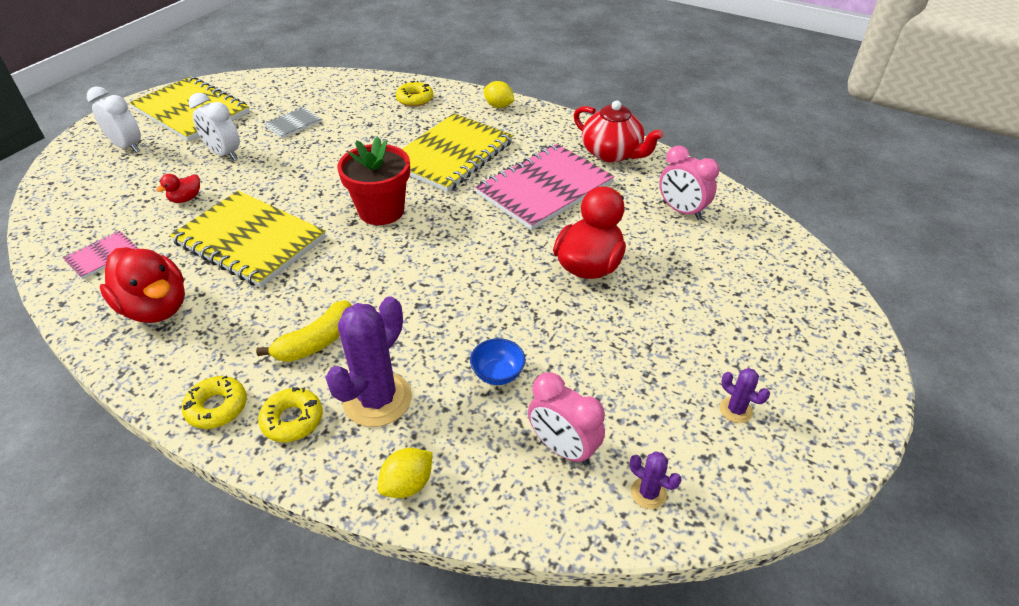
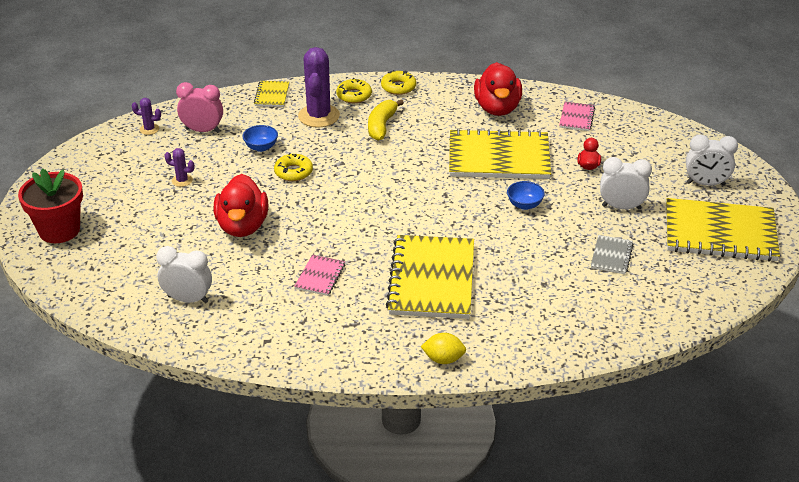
camera: 150 degrees right, 5 degrees down
(156, 308) = (497, 108): red duck -> red duck turned 105 degrees counterclockwise
(297, 185) = (524, 205): none -> blue bowl
(381, 211) = (434, 209): red flower pot -> red flower pot (59, 230)
(407, 484) = (272, 95): yellow lemon -> yellow notebook
(415, 99) = (539, 333): yellow donut -> yellow donut (293, 172)
(544, 189) = (320, 276): pink notebook -> pink notebook, size x0.45
(612, 153) = (281, 340): red teapot -> none
(681, 211) = (188, 299): pink clock -> white clock
(736, 410) = (110, 177): purple cactus -> purple cactus (182, 180)

